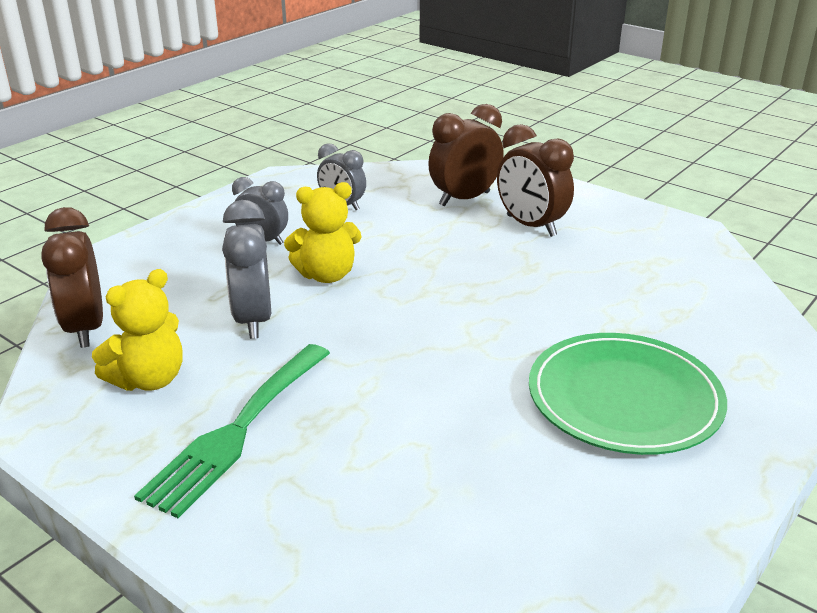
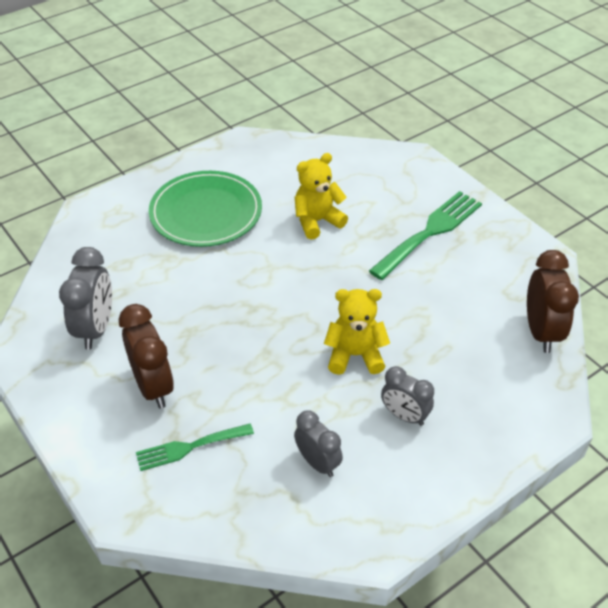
camera: 165 degrees left, 15 degrees up
(149, 380) = (486, 277): yellow teddy bear -> yellow teddy bear (317, 221)
(253, 320) = (417, 316): grey clock -> grey clock (96, 329)
(464, 199) = (189, 447): brown clock -> green fork

